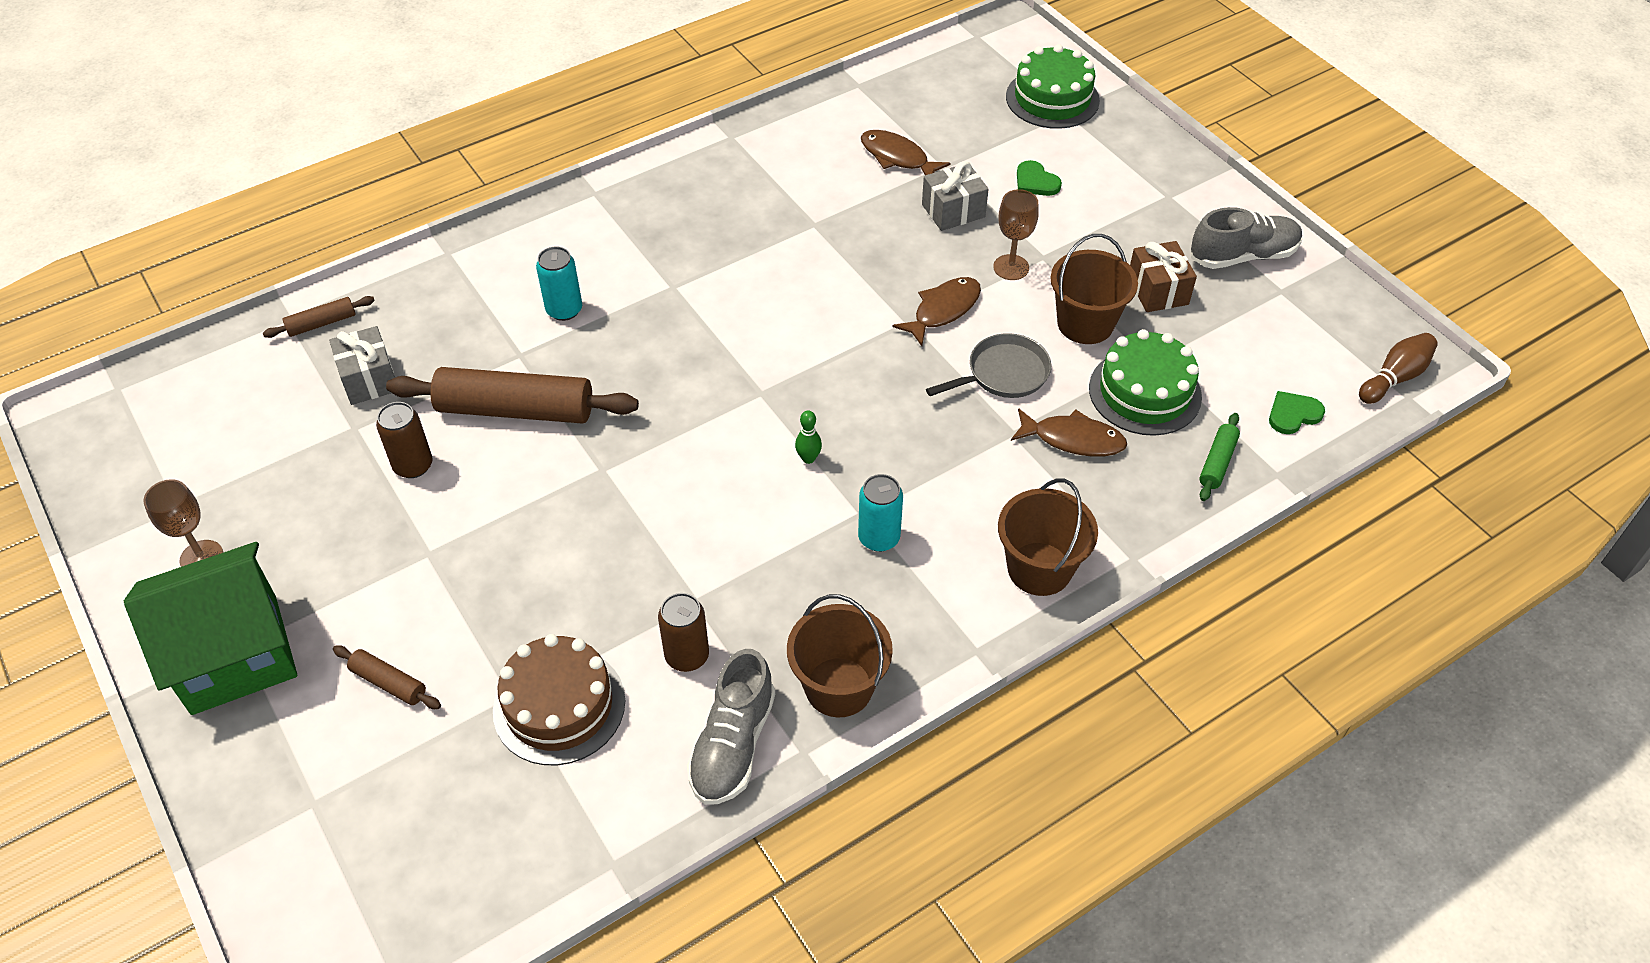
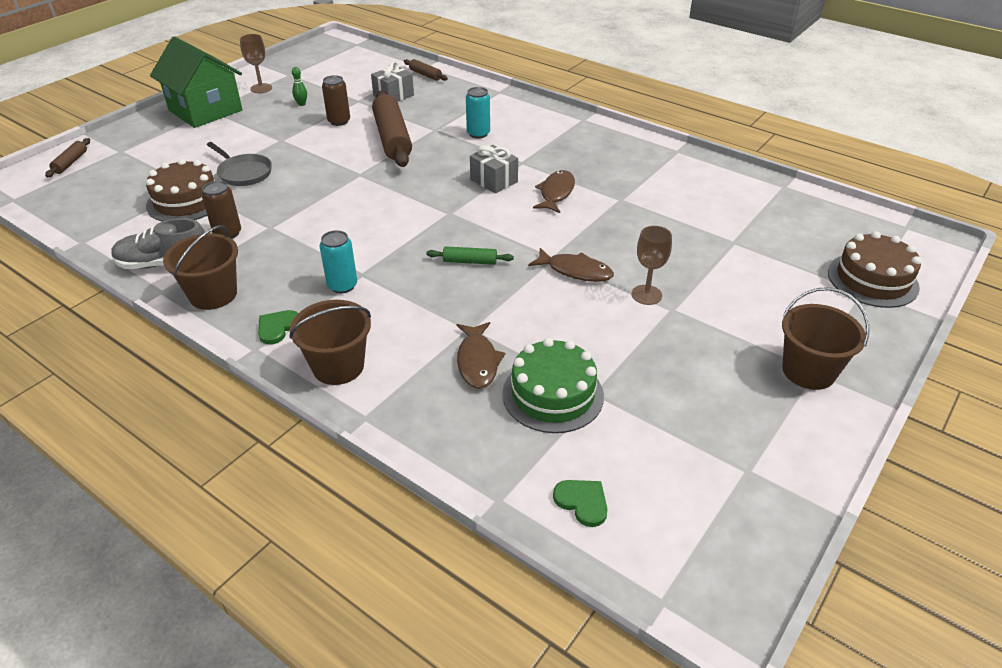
camera: 70 degrees right, 10 degrees down
(389, 683) = (194, 151): brown rolling pin -> brown rolling pin (70, 163)
(808, 458) = (401, 243): green bowling pin -> green bowling pin (301, 104)
(897, 157) = (722, 219): brown fish -> brown fish (556, 193)
(953, 211) = (686, 255): grey gift -> grey gift (494, 181)
(1003, 374) = (527, 312): grey pan -> grey pan (243, 173)
(1035, 182) = (758, 289): green heart -> green heart (277, 328)
(1052, 98) = (872, 279): green cake -> brown cake
(1085, 323) = (611, 346): brown bucket -> brown bucket (808, 371)
(1157, 290) = (682, 383): brown gift -> none
(1217, 462) = (493, 454): green rolling pin -> green rolling pin (470, 261)
(1243, 256) = (774, 434): grey shoe -> none
(1394, 378) = (684, 584): brown bowling pin -> none

